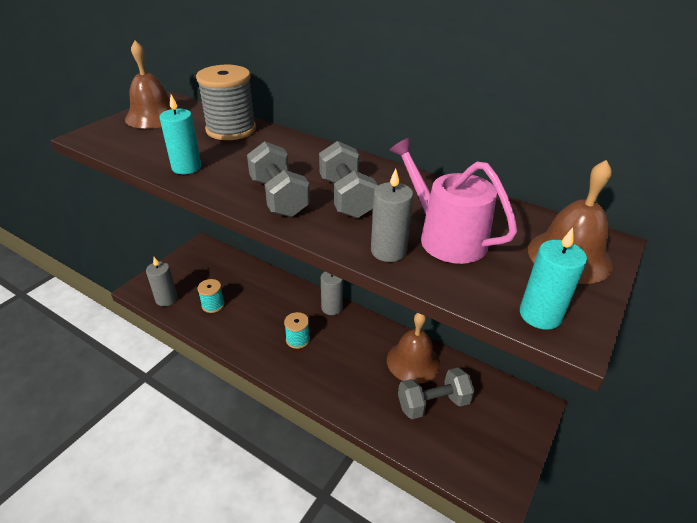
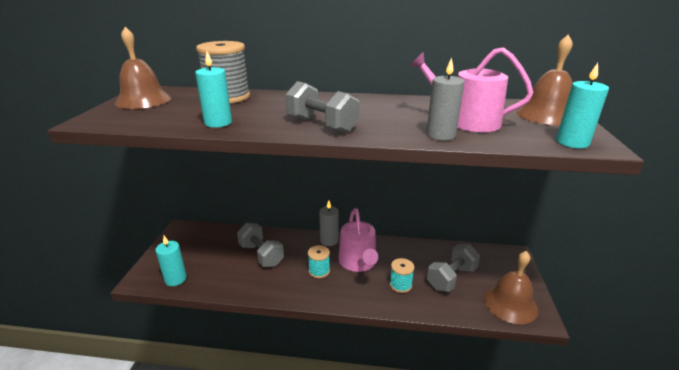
camera: 25 degrees left, 10 degrees down
(166, 299) = (175, 279): grey candle -> turquoise candle
(213, 305) = (225, 269): turquoise spool -> turquoise spool (400, 285)
(344, 345) = (358, 262): none -> pink watering can
(346, 197) = (372, 115): grey dumbbell -> grey dumbbell (261, 255)
(413, 361) = (416, 256): brown bell -> brown bell (510, 304)

